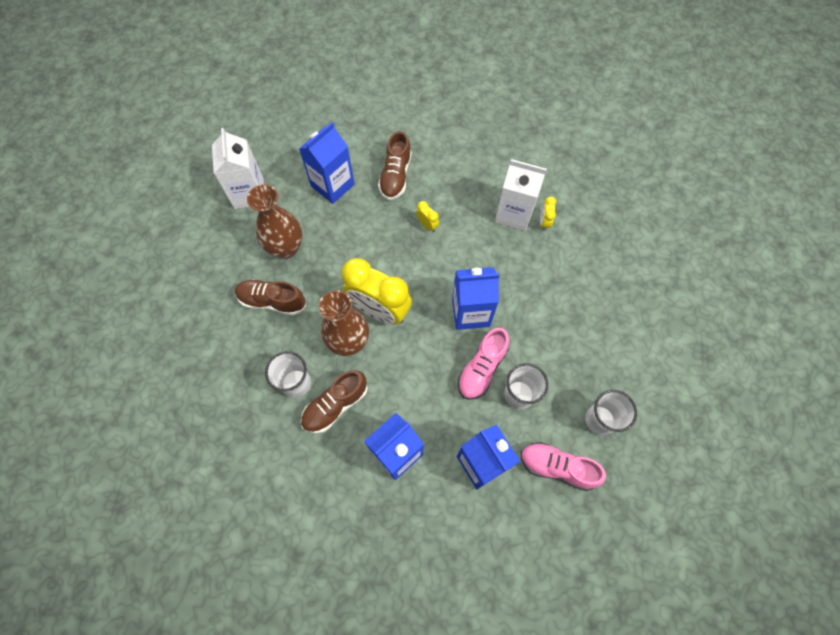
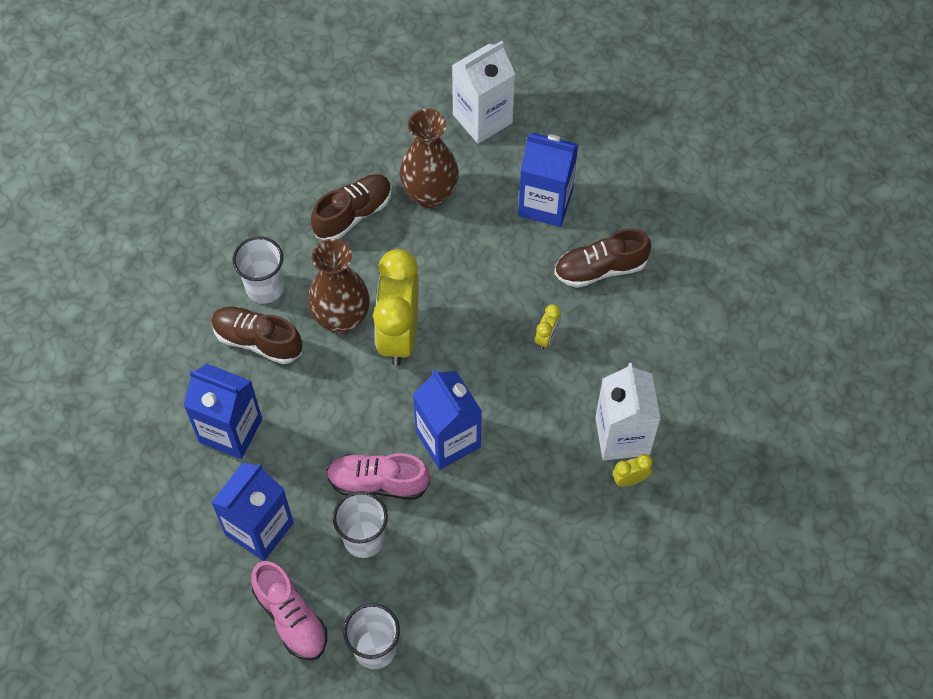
camera: 65 degrees right, 5 degrees down
(272, 301) = (353, 214): brown shoe -> brown shoe turned 60 degrees clockwise
(557, 467) = (291, 617): pink shoe -> pink shoe turned 150 degrees clockwise

